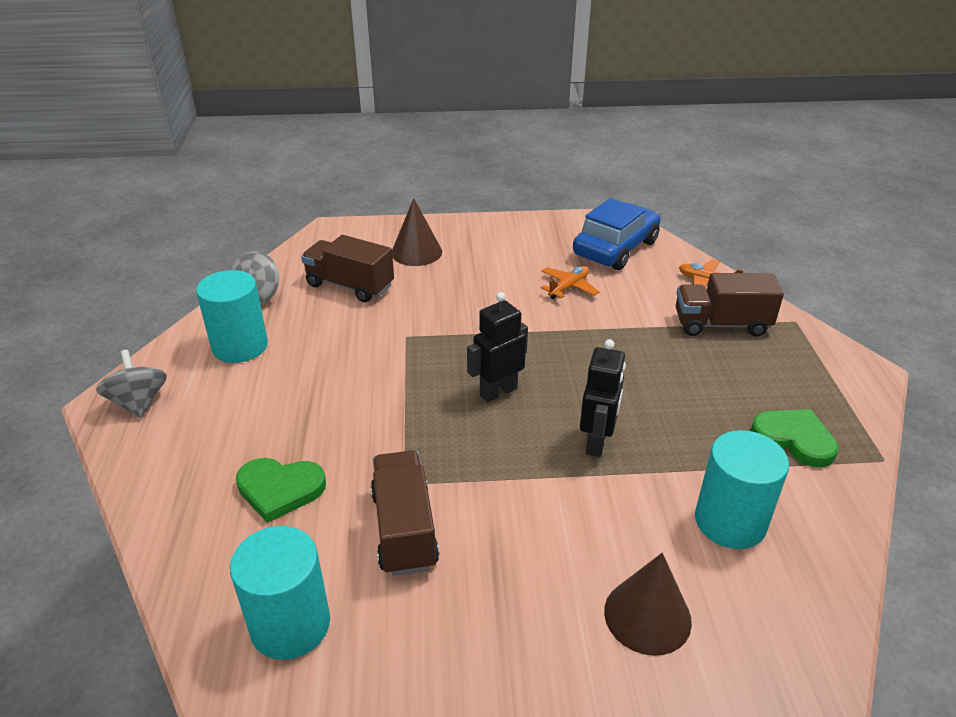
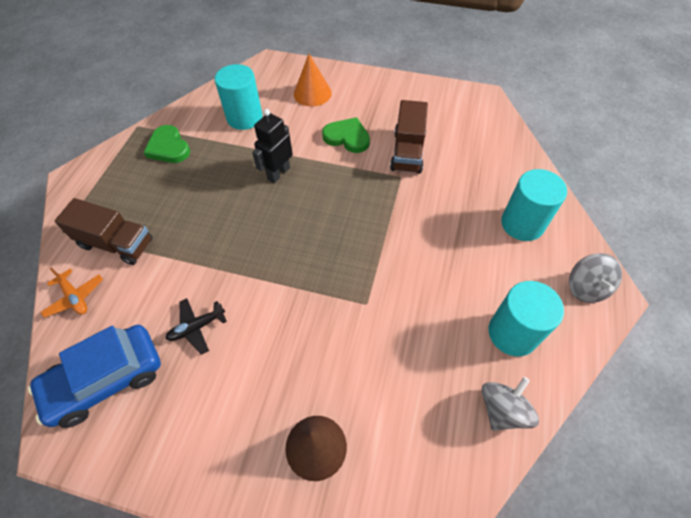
camera: 160 degrees left, 20 degrees up
(280, 489) = (475, 190): green heart -> green heart (347, 137)
(290, 624) = (469, 124): turquoise cylinder -> turquoise cylinder (522, 224)
(350, 286) = (403, 400): brown truck -> none
(498, 391) = (318, 226): black robot -> none
(568, 287) = (197, 327): orange plane -> black plane
(647, 616) = (312, 93): brown cone -> orange cone

